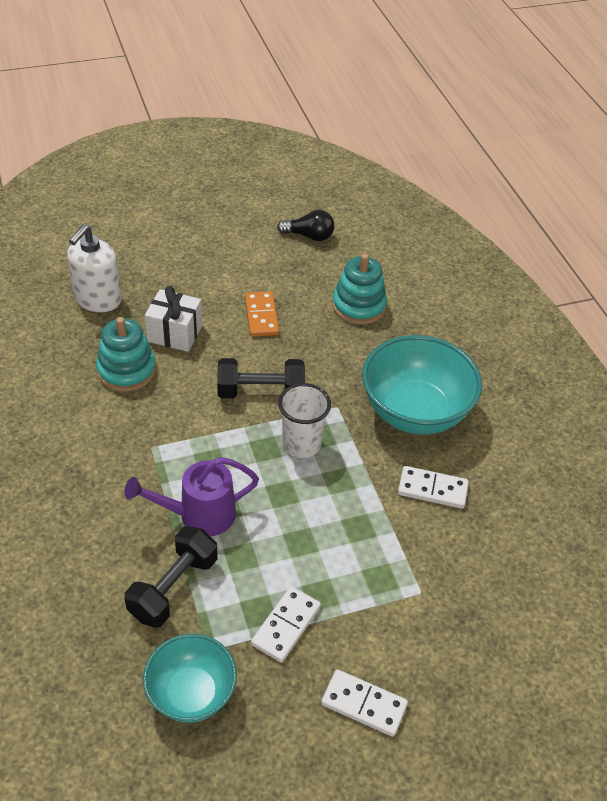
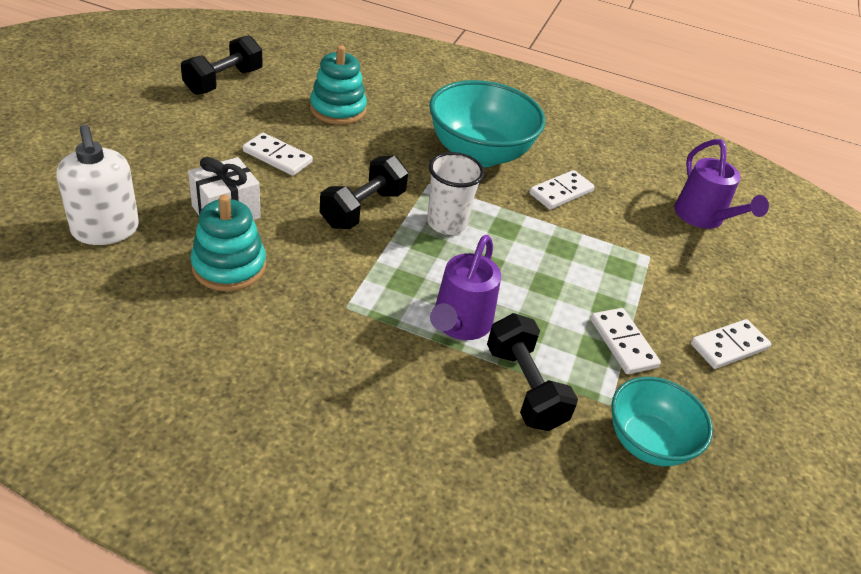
camera: 55 degrees left, 5 degrees down
(261, 316) = (277, 157): orange domino -> white domino
(309, 236) = (224, 81): black light bulb -> black dumbbell
(530, 607) = (703, 218): none -> purple watering can

